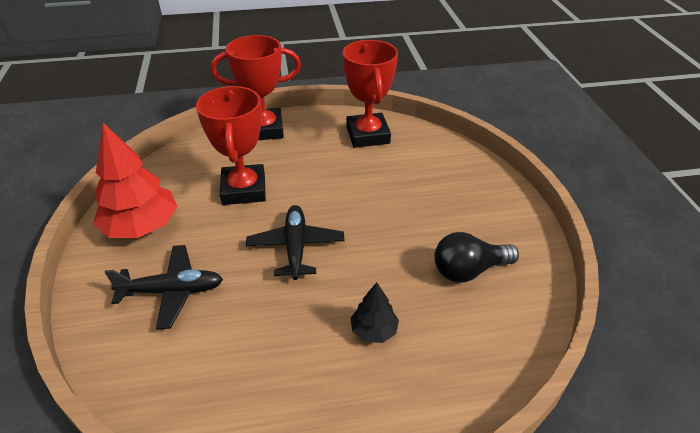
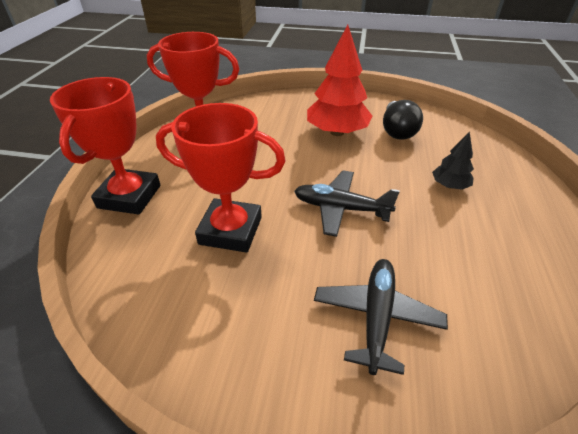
camera: 70 degrees left, 0 degrees up
(142, 226) = (245, 341): red tree -> red tree (337, 132)

